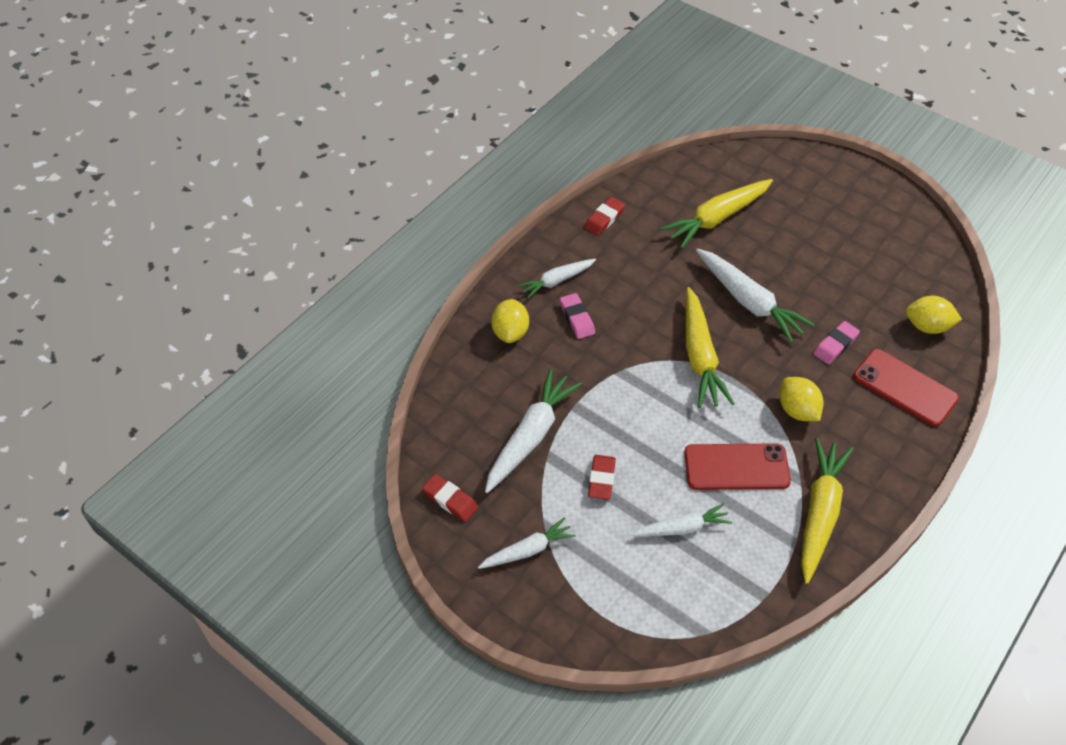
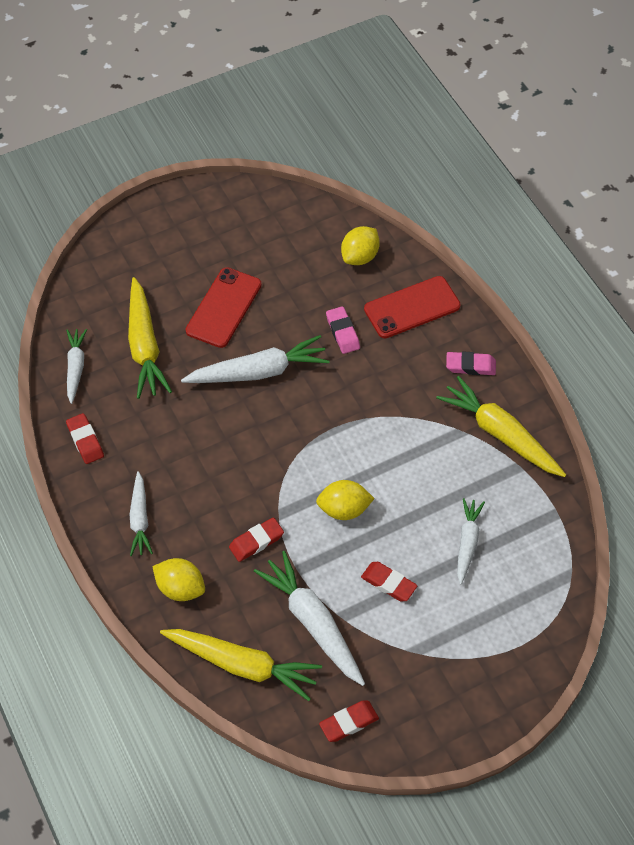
camera: 65 degrees left, 5 degrees up
(528, 550) = (432, 677): white carrot -> white carrot (75, 367)
(577, 319) = (197, 522): pink eraser -> pink eraser (470, 366)
(583, 366) = (256, 541): none -> red eraser
(700, 356) = (298, 441): yellow carrot -> yellow carrot (243, 665)
(736, 467) = (427, 471): red phone -> red phone (223, 308)
(797, 410) = (394, 396): yellow lemon -> yellow lemon (344, 509)

